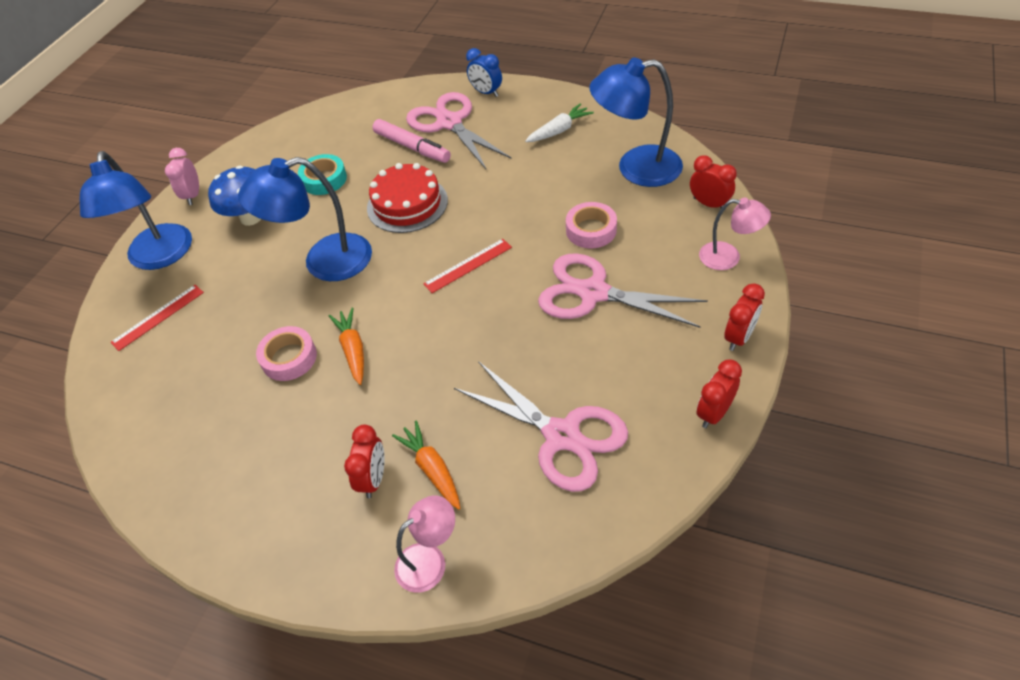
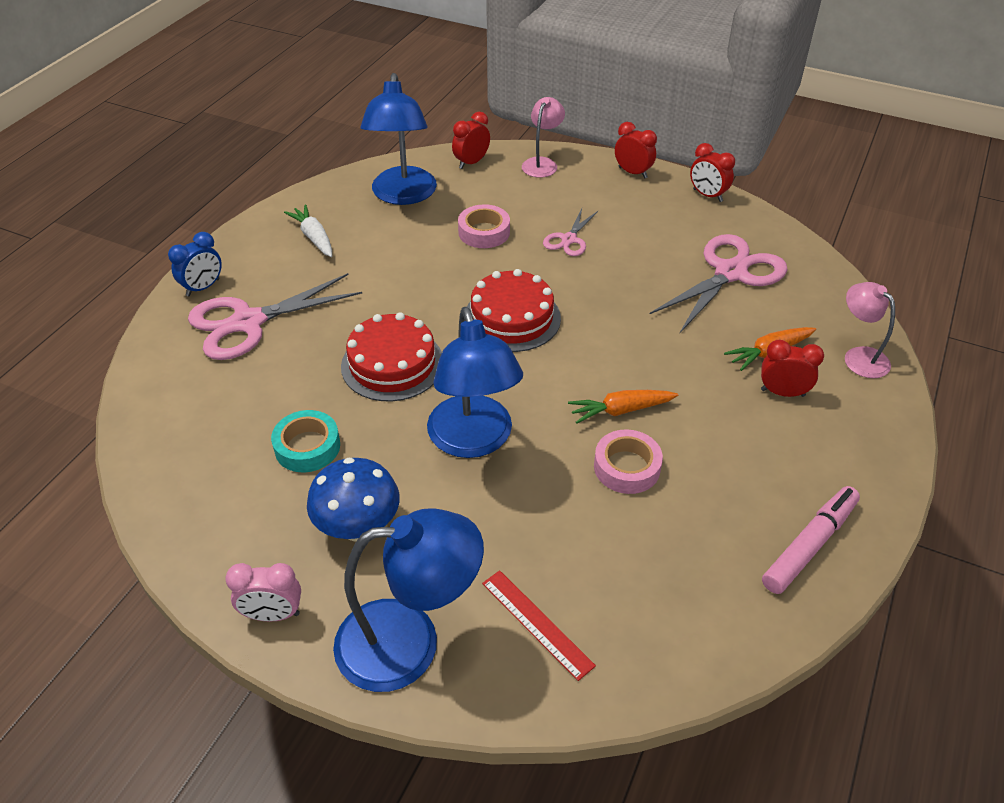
camera: 90 degrees left, 5 degrees down
(412, 147) = (281, 358): pink marker -> pink marker (809, 545)
(468, 265) = (512, 318): red ruler -> red cake
(593, 293) = (569, 239): pink scissors -> pink scissors, size x0.52

